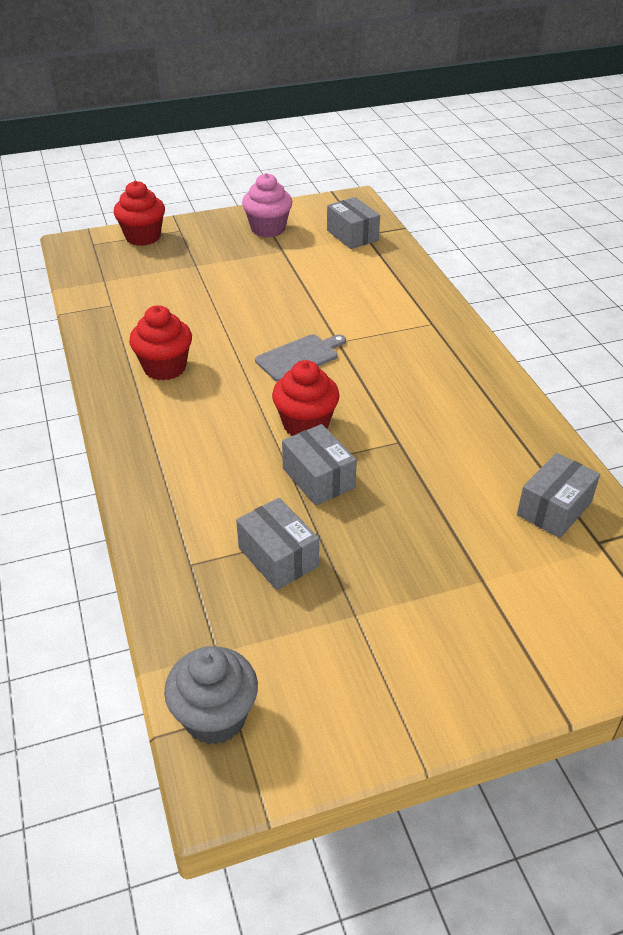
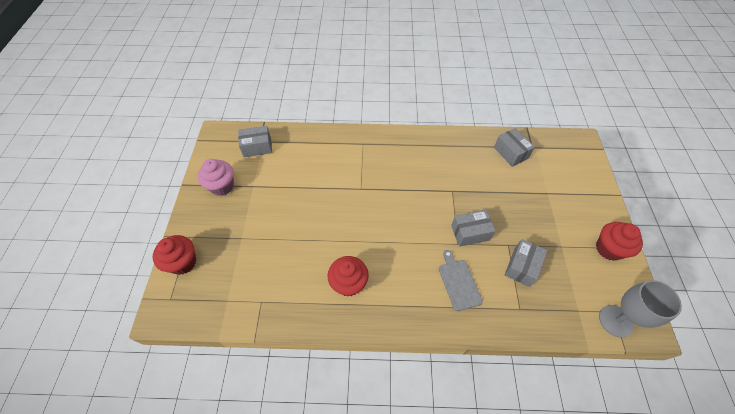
camera: 70 degrees left, 15 degrees up
(215, 717) = (615, 321): grey cupcake -> grey goblet
(278, 557) = (521, 267): grey box -> grey box turned 45 degrees counterclockwise
(299, 357) = (367, 210): grey cutting board -> grey cutting board (458, 282)
(305, 425) = (427, 225): red cupcake -> red cupcake (608, 249)

